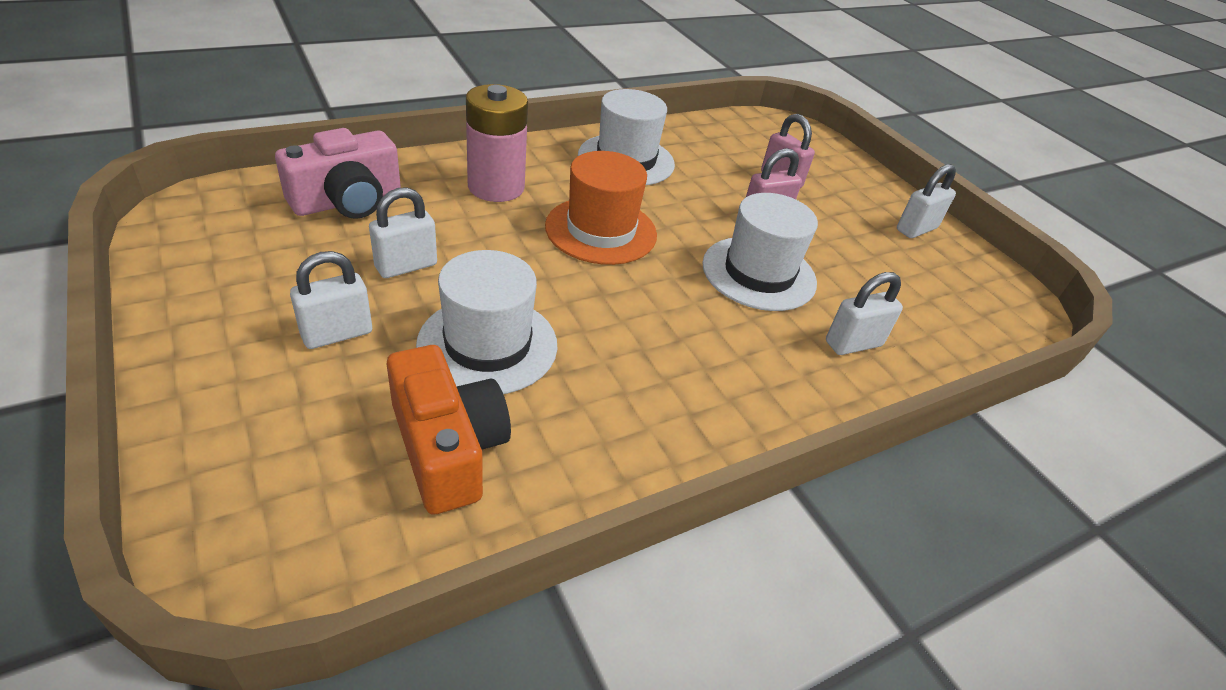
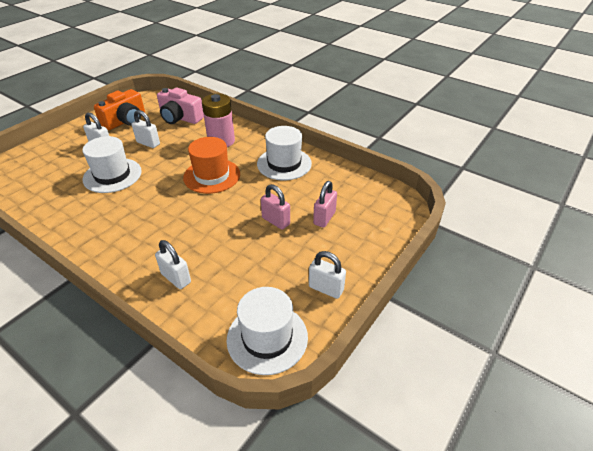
camera: 70 degrees right, 0 degrees up
(448, 448) = (54, 186): orange camera -> orange camera (125, 121)
(759, 273) = (216, 231): white hat -> white hat (267, 338)

